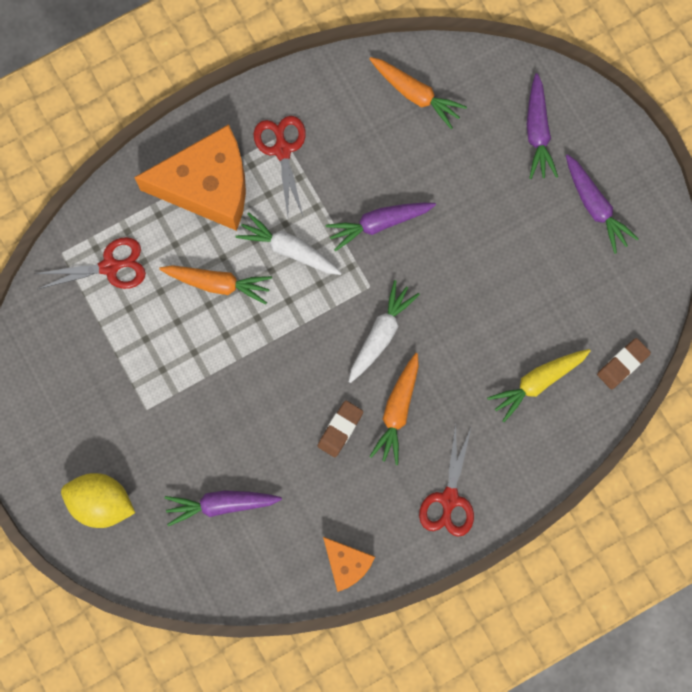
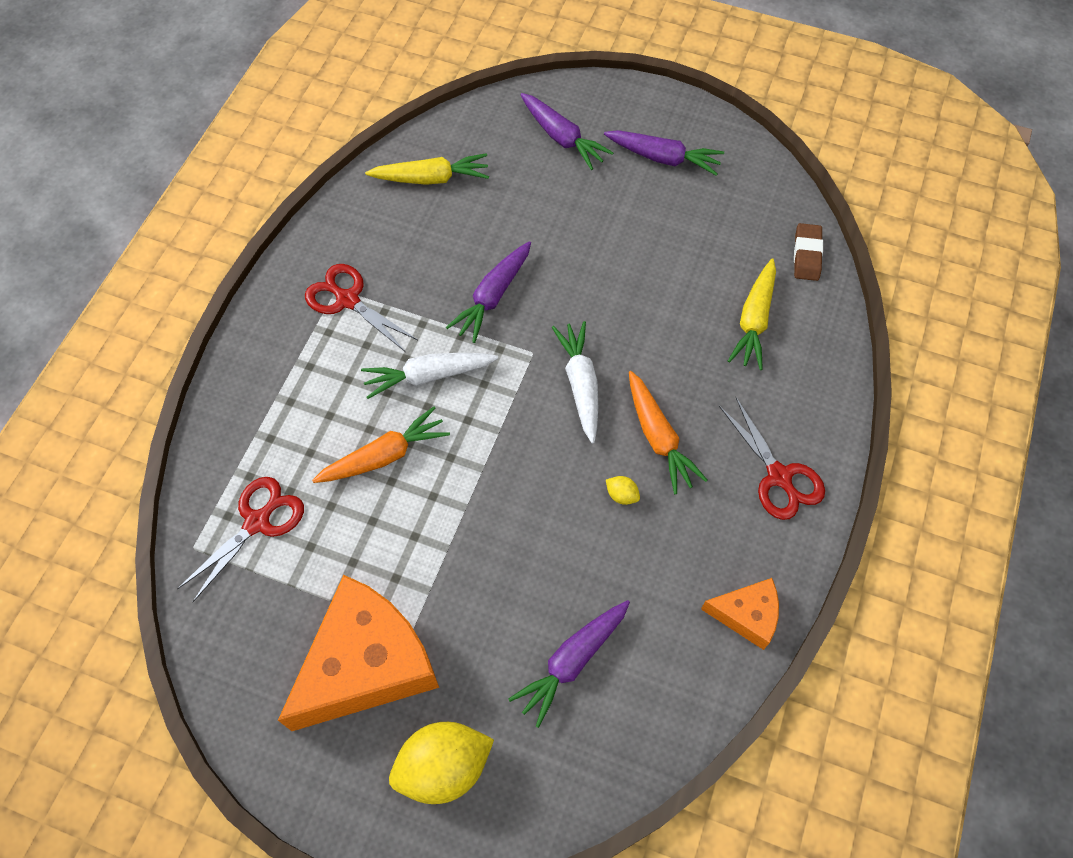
camera: 40 degrees left, 15 degrees down
(207, 186) = (300, 379): orange cheese -> orange cheese (367, 664)
(340, 429) = (621, 495): brown eraser -> yellow lemon
(415, 94) = (431, 178): orange carrot -> yellow carrot

